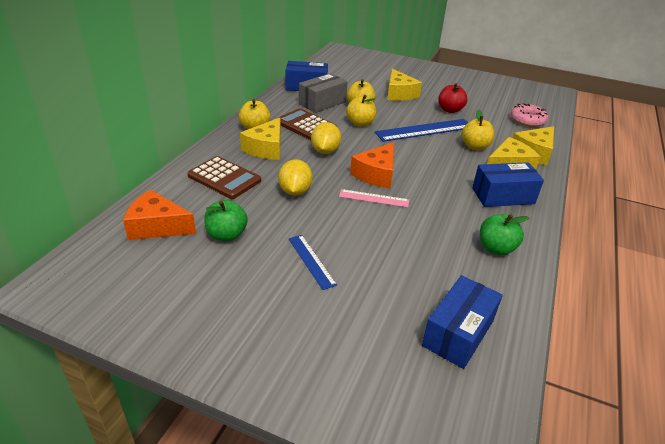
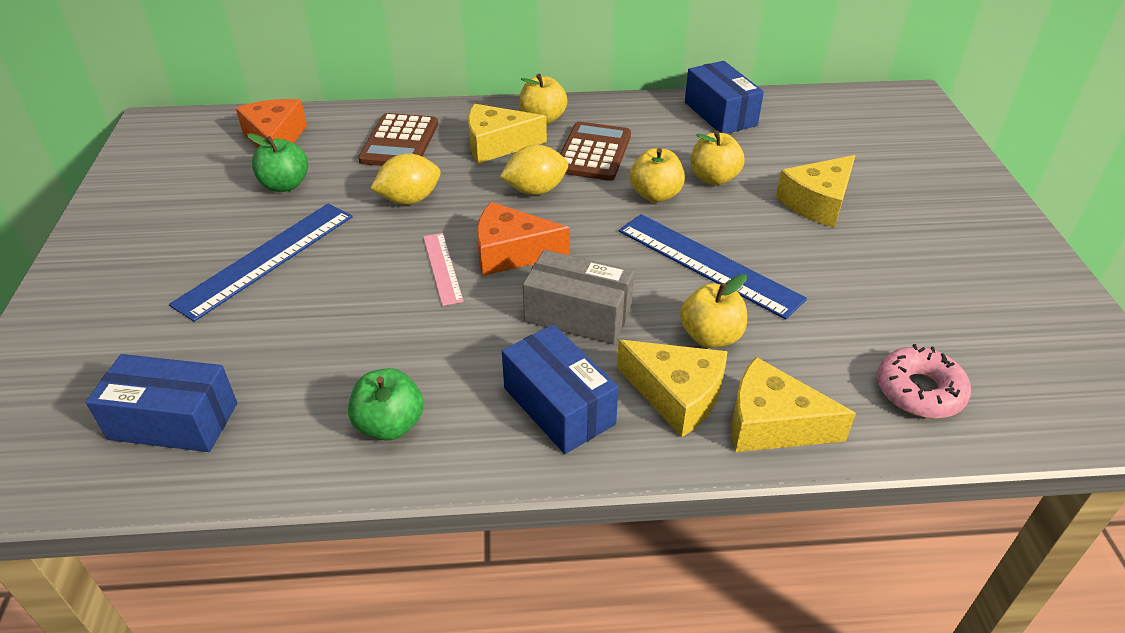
camera: 65 degrees right, 5 degrees up
(311, 261) = (266, 259): blue ruler -> blue ruler, size x1.82
(322, 103) = (682, 143): grey box -> grey box (578, 315)
(450, 110) = (827, 275): red apple -> none

